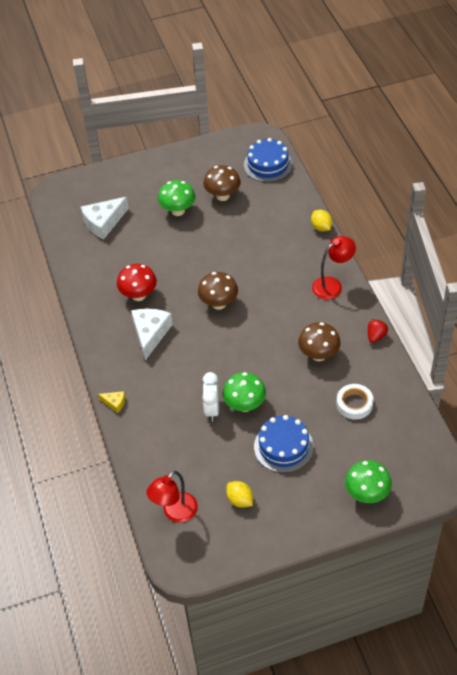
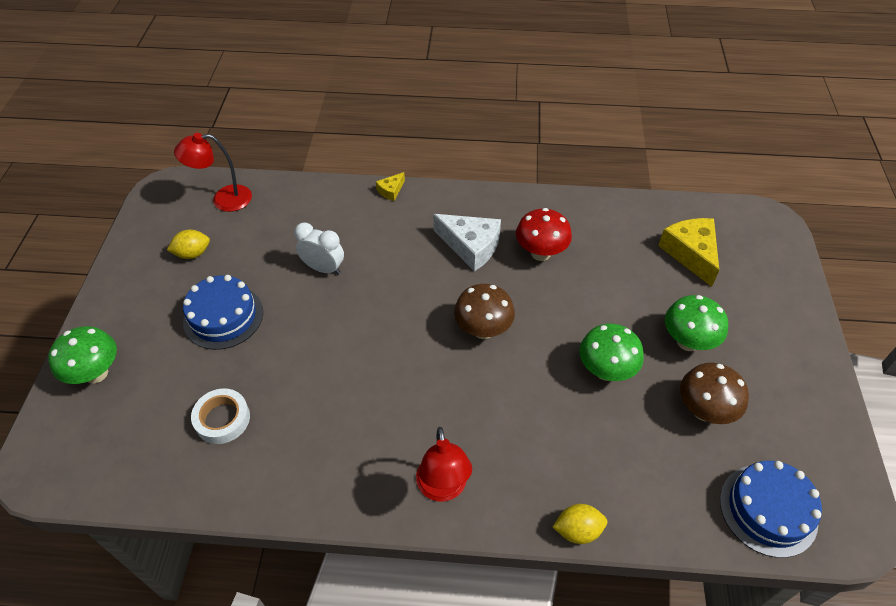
camera: 110 degrees right, 0 degrees up
(104, 222) = (690, 254): white cheese -> yellow cheese
(175, 513) = (223, 199): red lamp -> red lamp turned 75 degrees counterclockwise
(244, 405) = (307, 300): green mushroom -> green mushroom (605, 370)
(318, 355) = (327, 411): brown mushroom -> none
(376, 336) = (311, 504): red strawberry -> none

